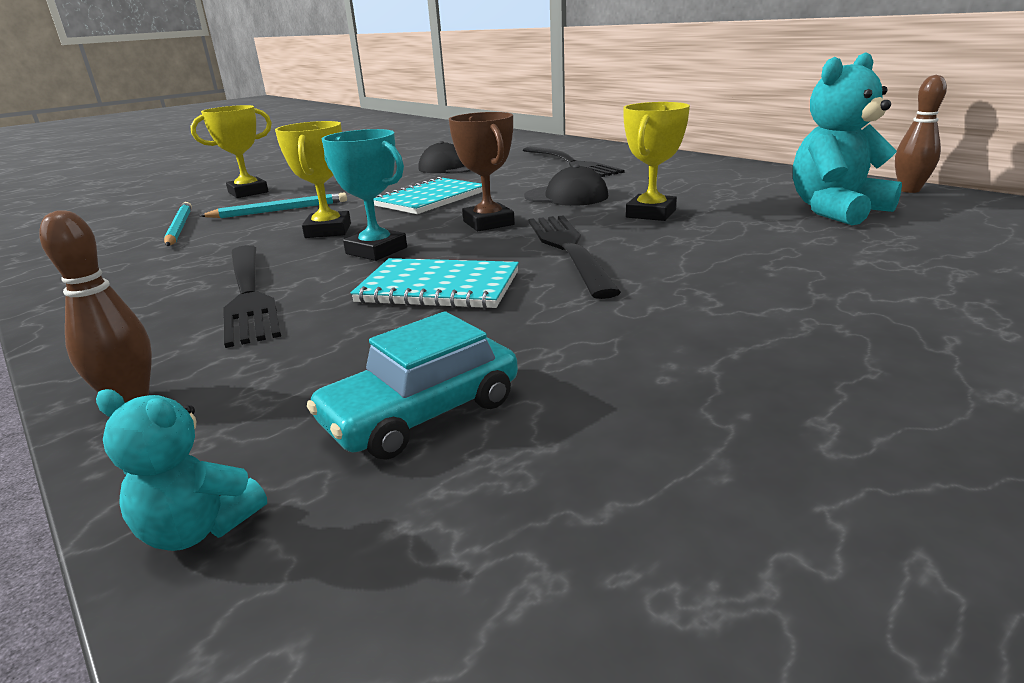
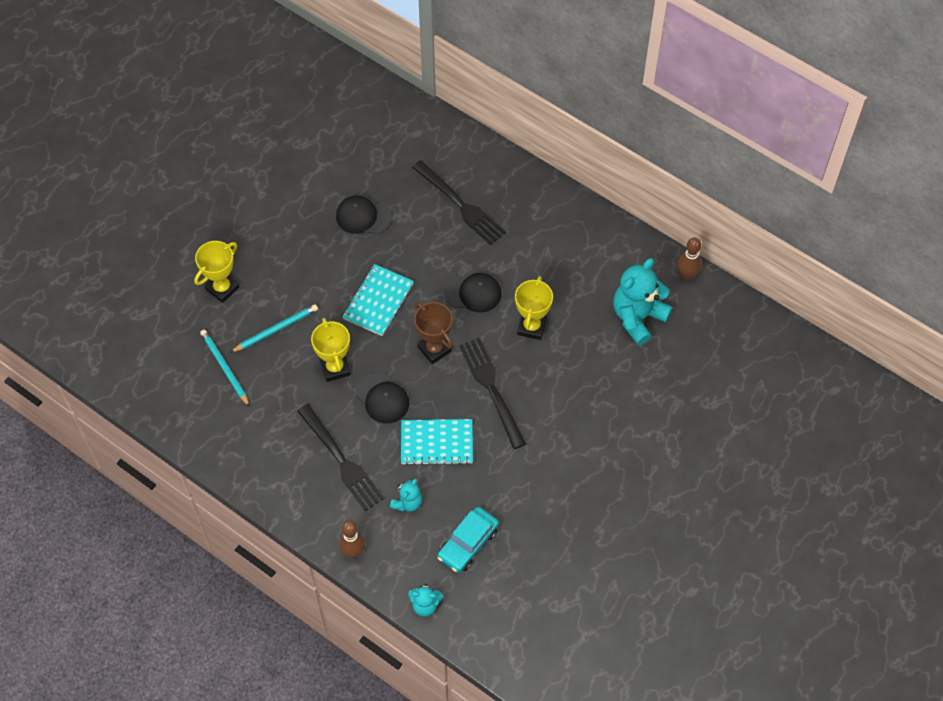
camera: 15 degrees left, 35 degrees up
(324, 344) = (407, 502): none -> turquoise teddy bear
(376, 251) = (382, 398): turquoise trophy -> black cap

